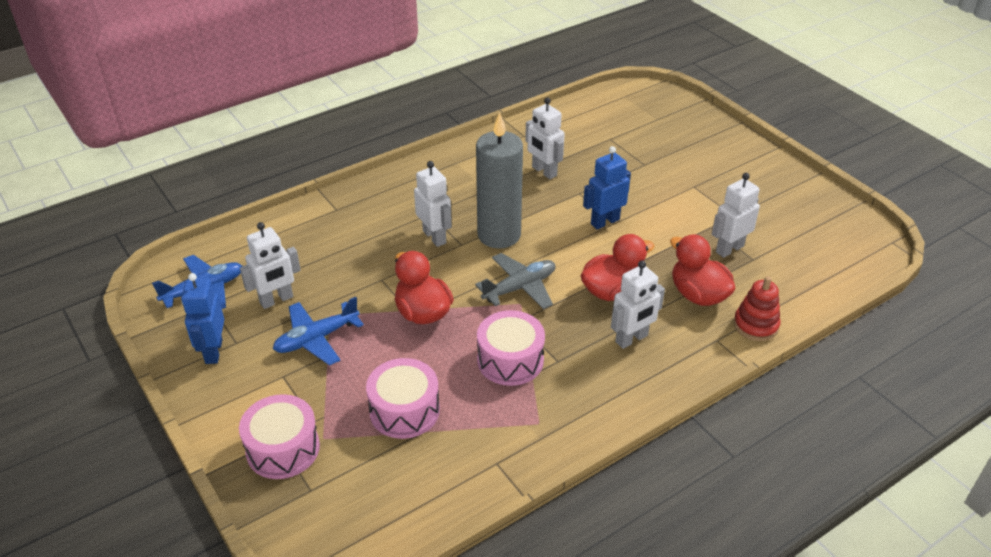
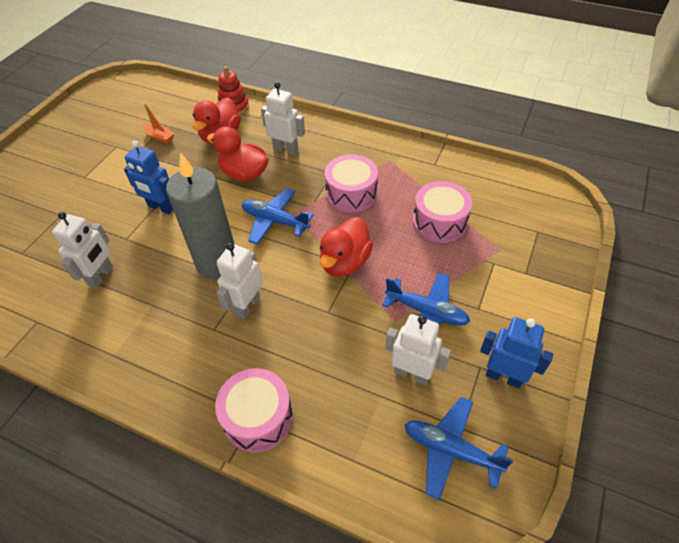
camera: 120 degrees left, 10 degrees up
(213, 351) = (503, 376): blue robot -> blue robot turned 120 degrees counterclockwise
(283, 449) = (529, 264): pink drum -> pink drum (258, 417)
(520, 288) = (275, 221): grey plane -> blue plane
(729, 249) = (160, 137): white robot -> orange boat

